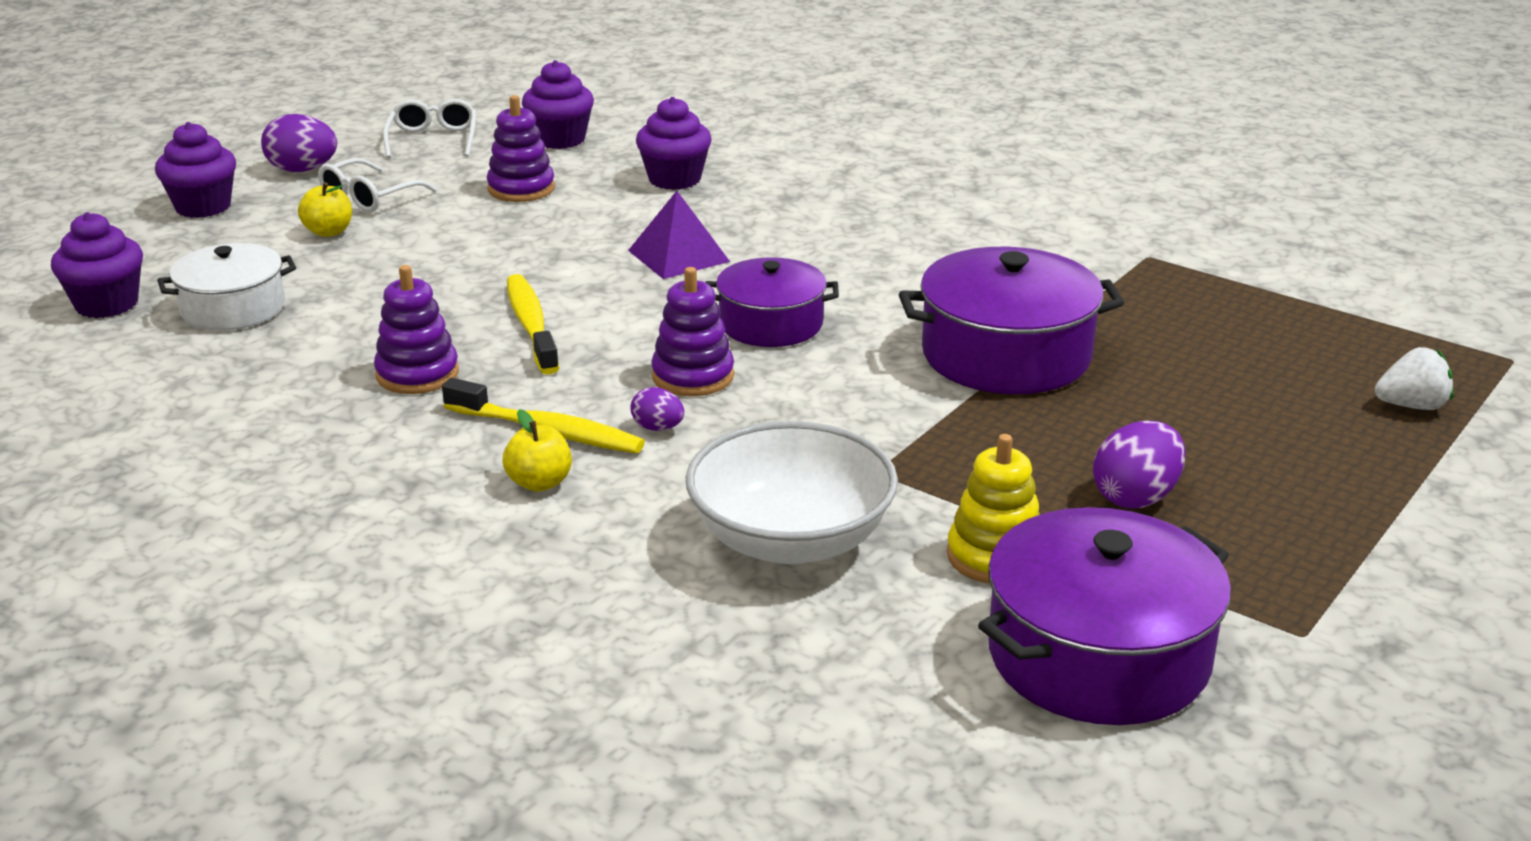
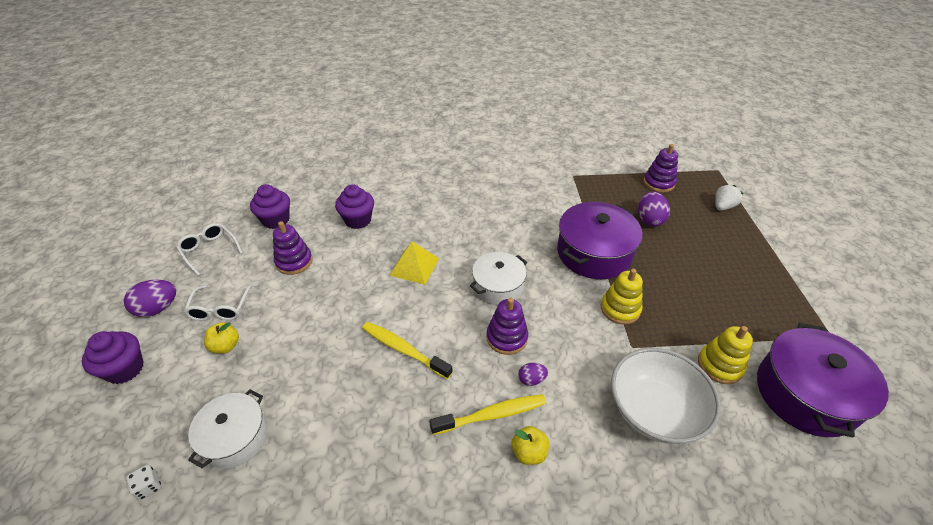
camera: 40 degrees left, 15 degrees up
(107, 304) = (149, 486): purple cupcake -> white dice
(417, 374) = (390, 419): purple stacking toy -> purple stacking toy (658, 183)
(678, 255) = (414, 266): purple pyramid -> yellow pyramid
(771, 324) = (498, 286): purple pot -> white pot
(933, 428) = (620, 309): none -> yellow stacking toy
(1135, 497) = (716, 302): purple egg -> purple egg (649, 220)

